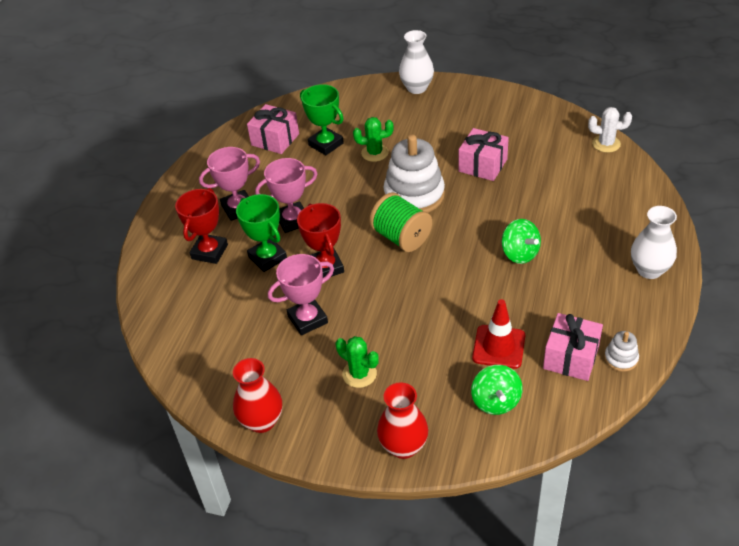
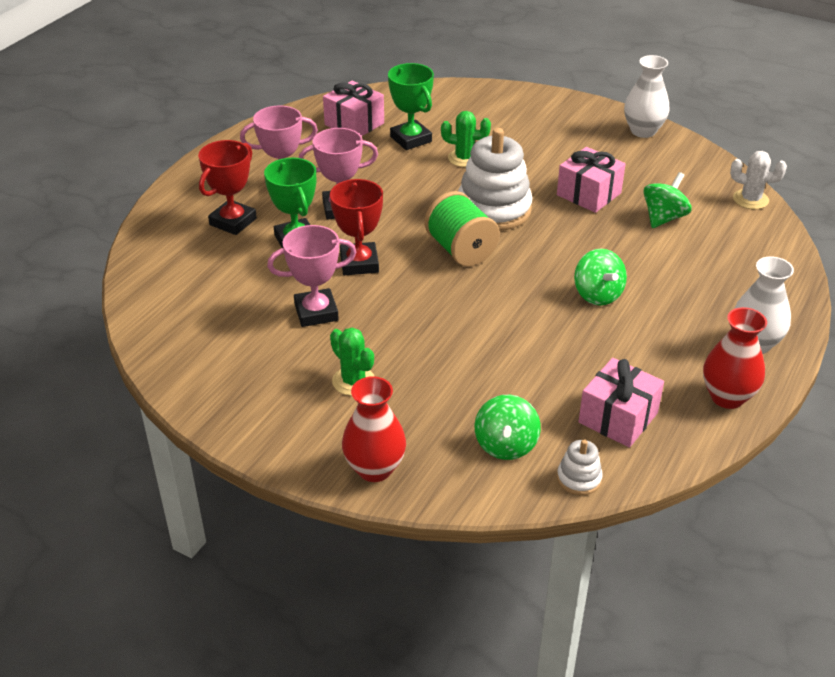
camera: 10 degrees right, 5 degrees down
(262, 421) = (219, 406): red vase -> red vase (727, 397)
(417, 88) = (541, 101): white vase -> white vase (643, 131)
(499, 347) = (532, 388): red traffic cone -> none
(546, 174) = (663, 218): none -> green spinning top
(621, 358) = (681, 432): white stacking toy -> white stacking toy (579, 478)

